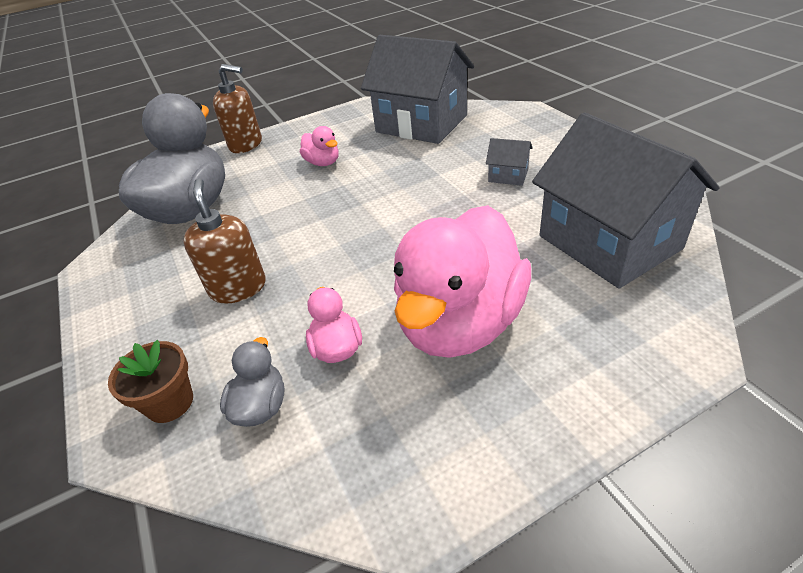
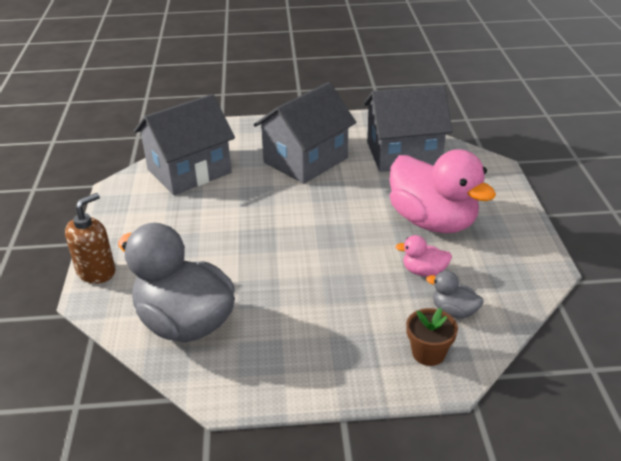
camera: 70 degrees left, 5 degrees down
(238, 288) = (329, 306): brown soap dispenser -> none
(323, 163) = (191, 232): pink duck -> none
(508, 175) = (305, 160): grey house -> grey house, size x2.48

